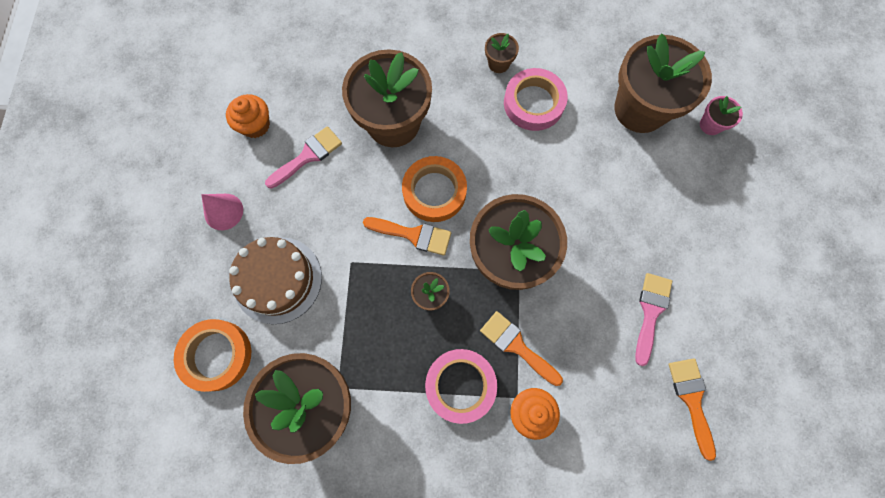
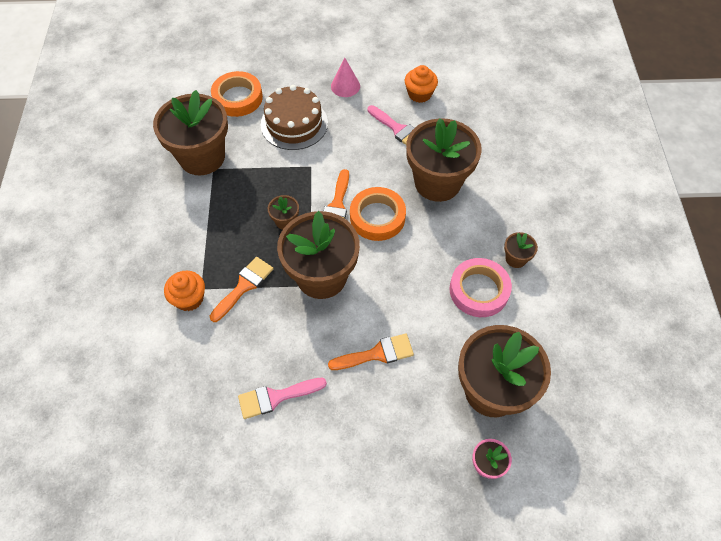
camera: 85 degrees right, 15 degrees down
(460, 385) = (212, 247): pink tape -> none
(650, 312) = (276, 397): pink brush -> pink brush turned 150 degrees clockwise
(691, 400) = (193, 433): orange brush -> orange brush (377, 353)

